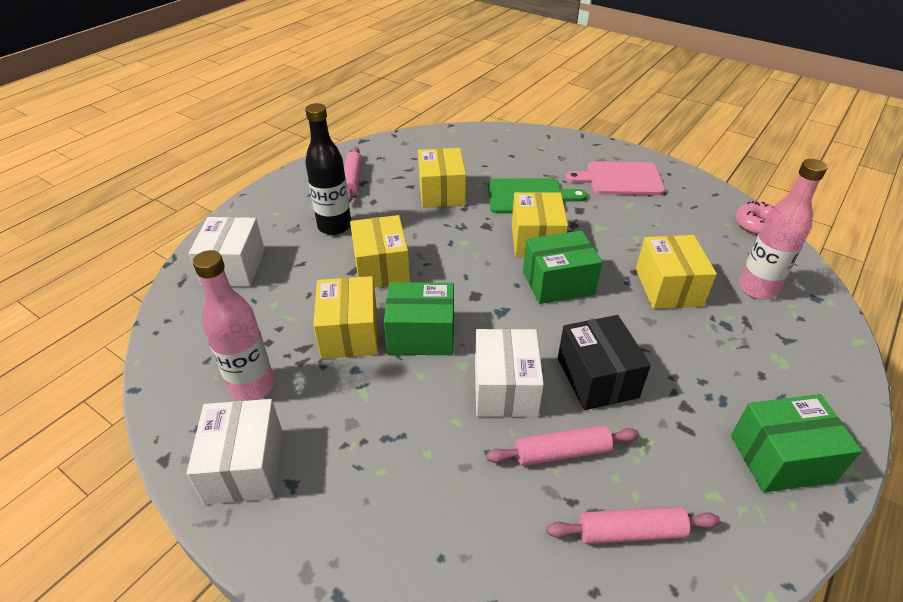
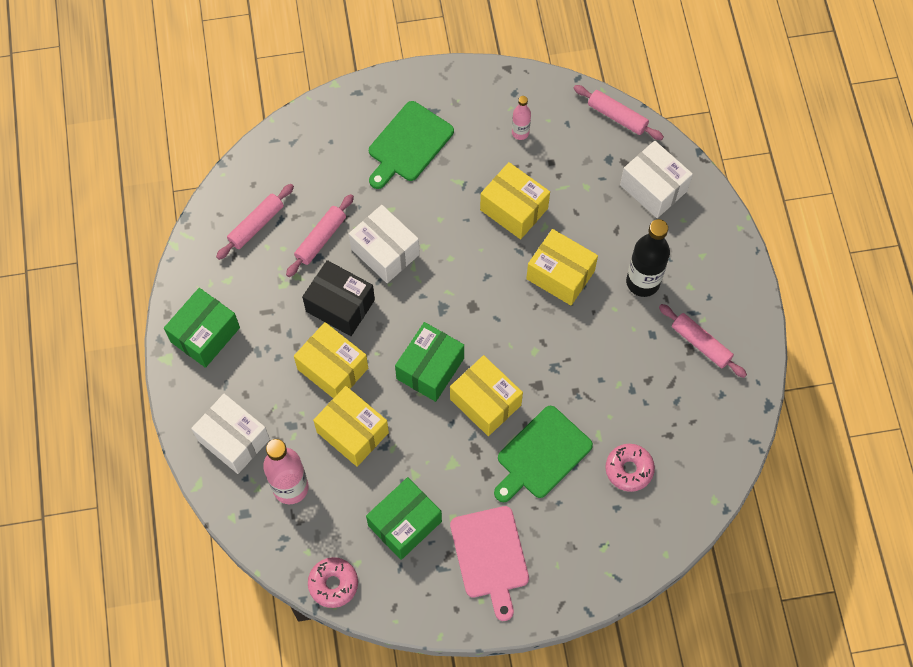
camera: 135 degrees right, 25 degrees up
(166, 331) = (617, 116): none -> pink rolling pin
(245, 466) = (466, 98): white box -> white box (233, 439)
(252, 387) = (520, 133): pink bottle -> pink bottle, size x0.54
(362, 470) = (408, 144): none -> green cutting board
(421, 334) = (471, 246): green box -> green box (405, 523)
(441, 192) = (614, 395): yellow box -> yellow box (333, 368)
(481, 163) = (629, 469): none -> pink donut
(620, 179) = (490, 556): pink cutting board -> pink cutting board turned 120 degrees clockwise

